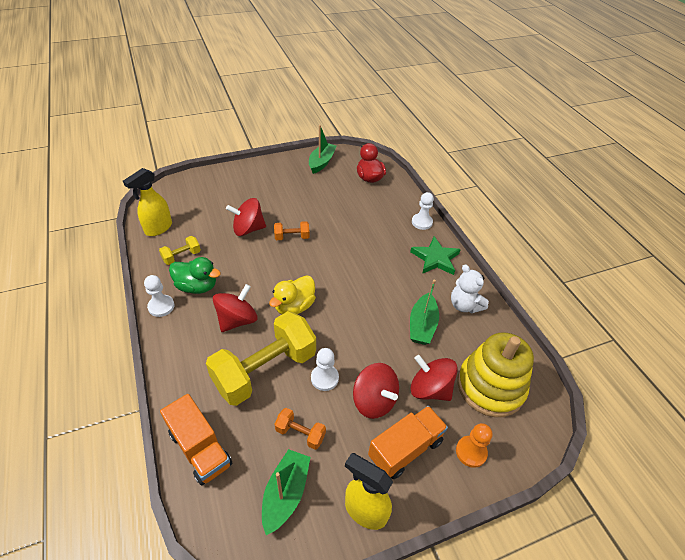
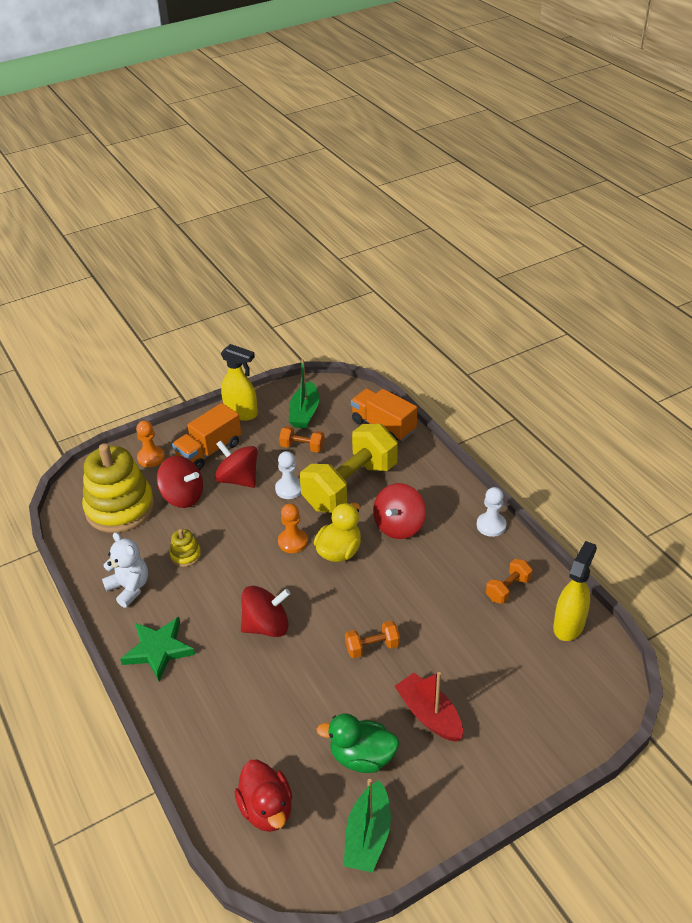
camera: 175 degrees right, 5 degrees down
(182, 256) = (508, 589): yellow dumbbell -> orange dumbbell
(197, 286) = (465, 554): green duck -> green duck (362, 757)
(248, 229) = (441, 649): red spinning top -> red spinning top (266, 626)
(271, 200) = (429, 714): none -> red boat
(331, 321) = (293, 542): none -> orange pawn
(422, 222) = (172, 715): white pawn -> none
(422, 325) = (185, 555): green boat -> yellow stacking toy

